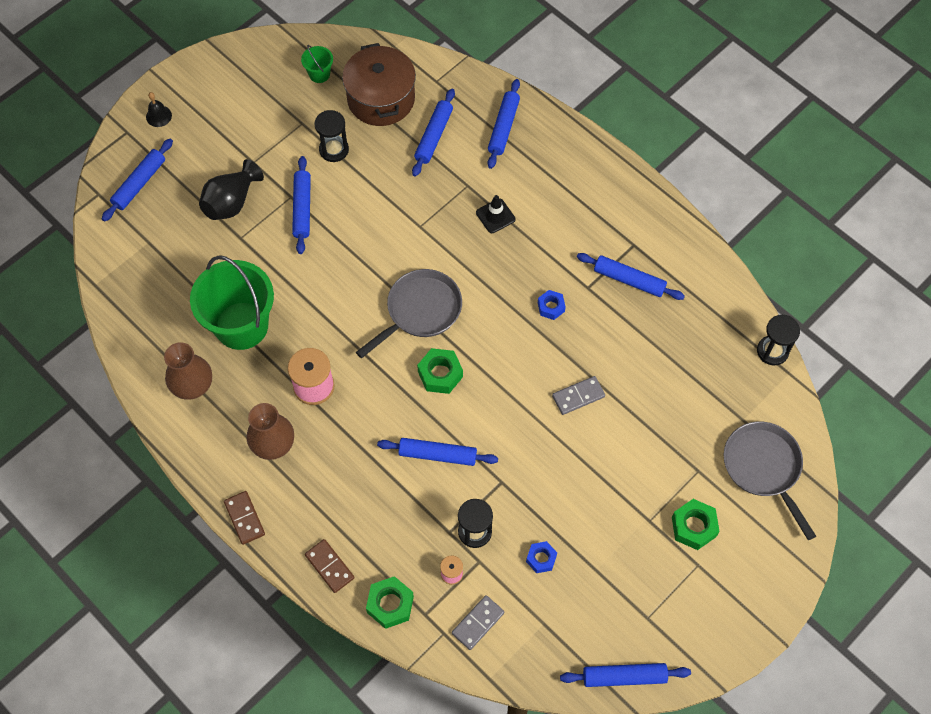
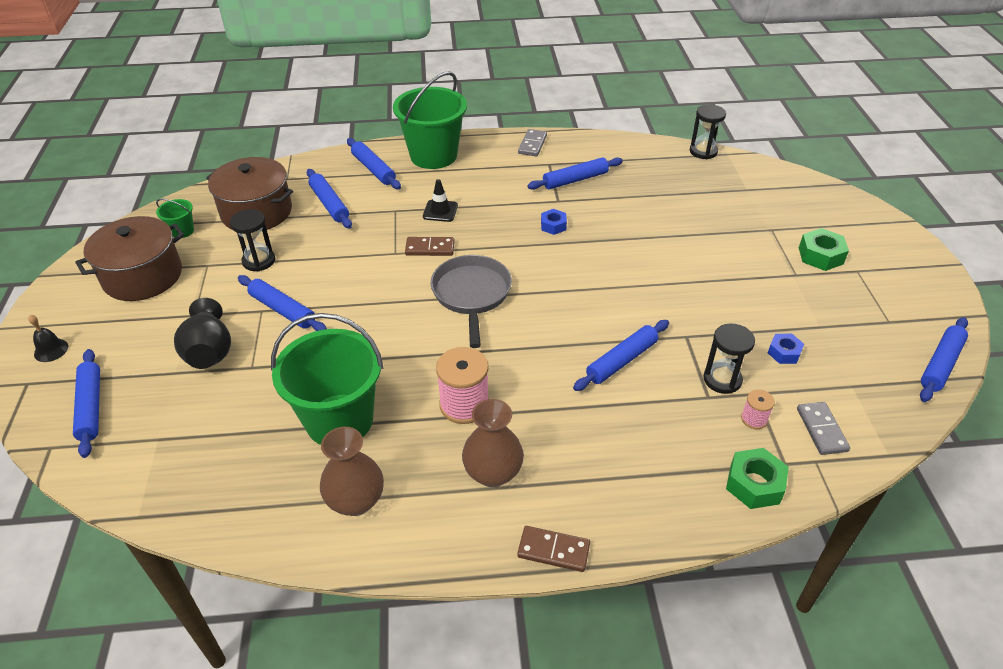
camera: 50 degrees left, 20 degrees down
(258, 97) = (143, 276): none -> brown pot
(329, 566) = (673, 509): brown domino -> brown domino (430, 248)
(440, 374) = (544, 316): green nut -> none
(562, 153) = (433, 155): none -> green bucket
(578, 396) = (647, 253): grey domino -> grey domino (532, 144)
(764, 468) = (796, 200): grey pan -> none

